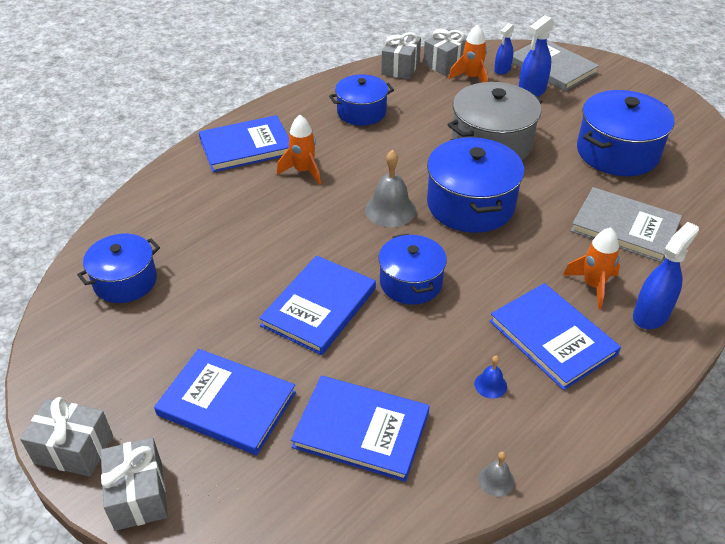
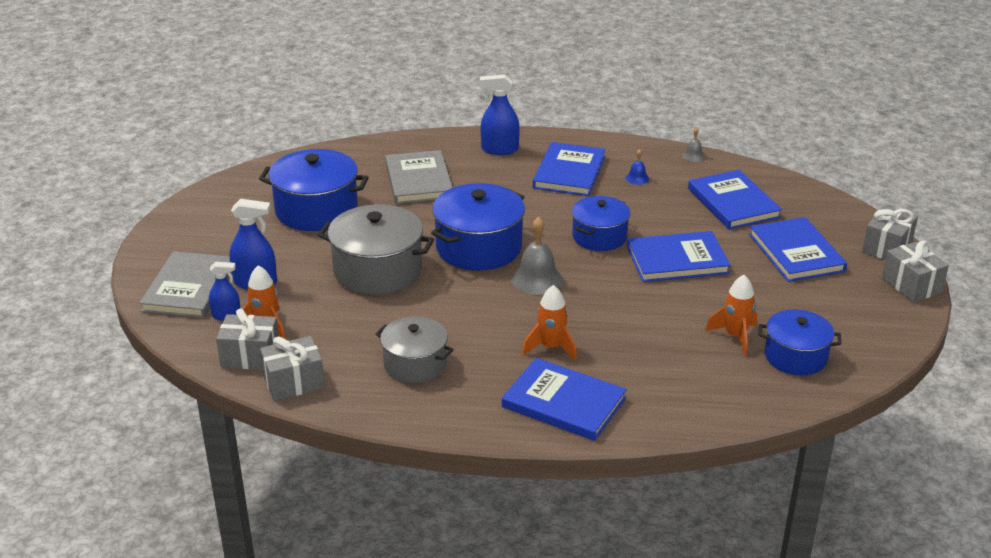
camera: 130 degrees left, 10 degrees down
(361, 112) = (415, 364): blue pot -> grey pot
(593, 285) = (500, 174): orange rocket -> orange rocket (735, 336)

